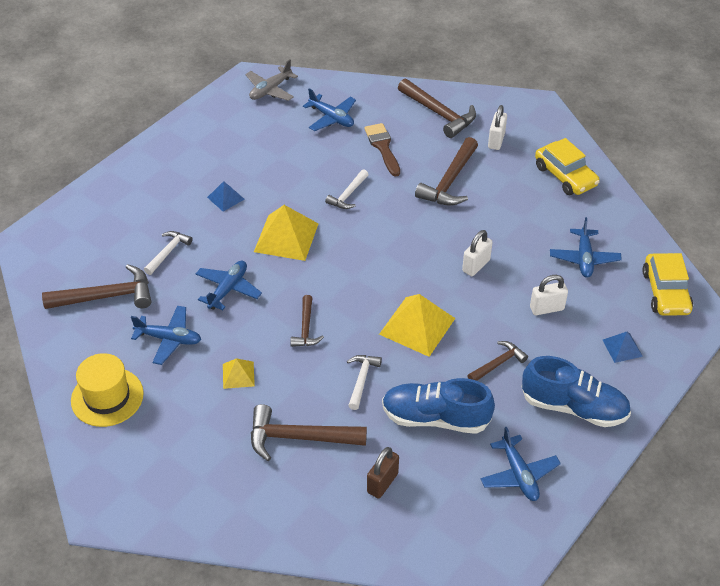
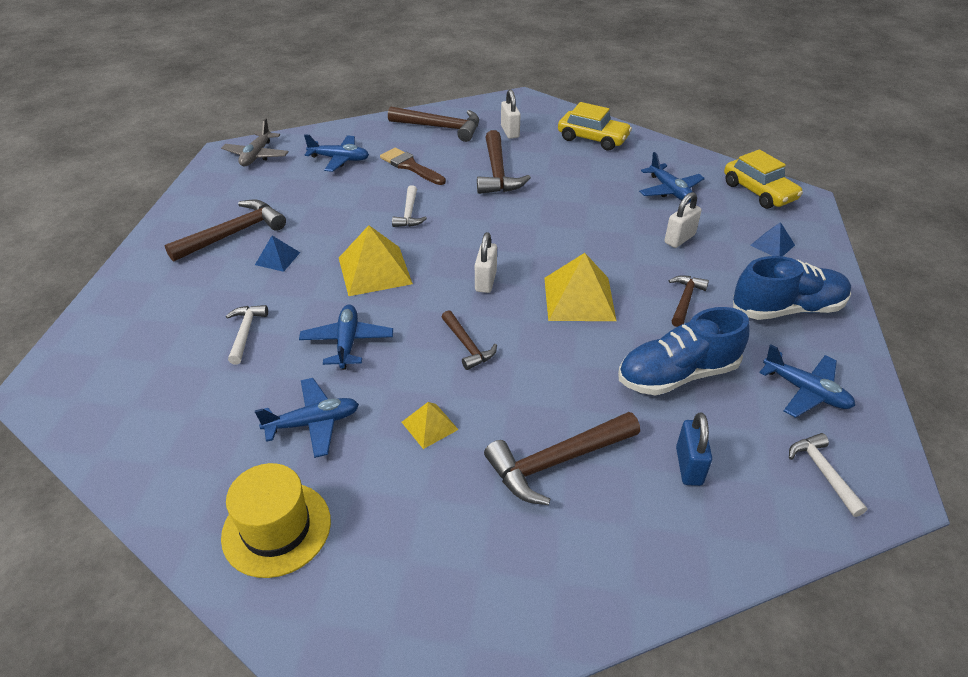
camera: 30 degrees left, 5 degrees down
(106, 296) = (195, 409): brown hammer -> brown hammer (233, 234)
(361, 380) = (570, 371): white hammer -> white hammer (823, 472)
(382, 483) = (688, 466): brown padlock -> blue padlock
(476, 266) = (584, 228): white padlock -> white padlock (486, 281)

